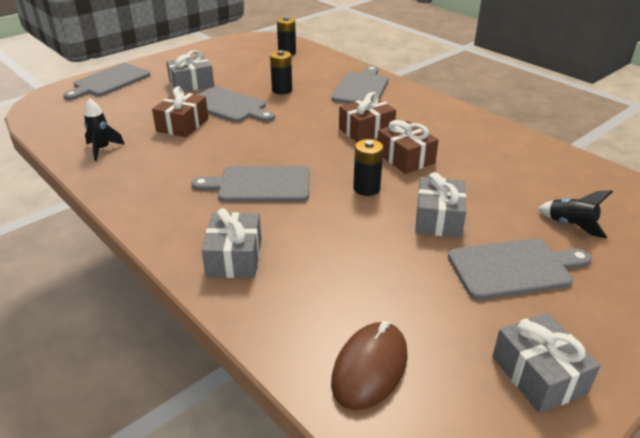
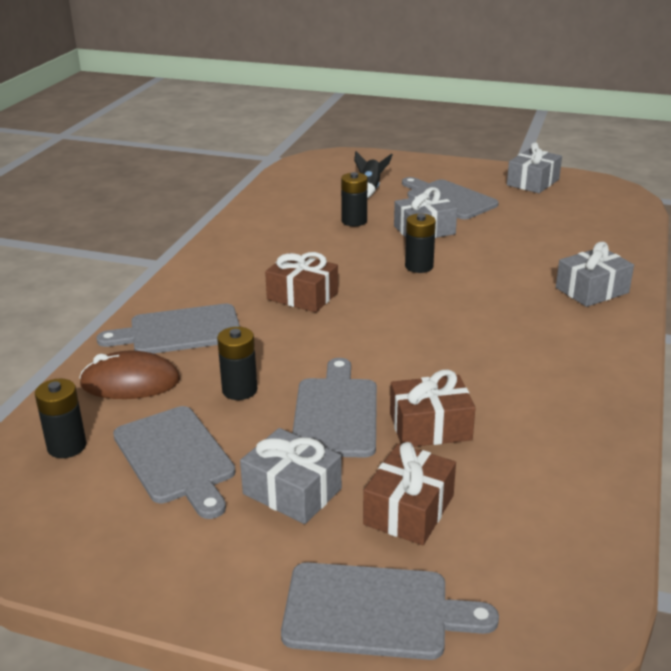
camera: 120 degrees left, 5 degrees down
(102, 149) = (566, 459): black rocket -> none
(259, 185) = (484, 317): grey cutting board -> grey cutting board (176, 458)
(370, 368) = (602, 219): brown mouse -> brown mouse (130, 382)
(405, 158) = (340, 263): brown gift -> brown gift (409, 510)
(487, 189) = (354, 221): none -> black battery

